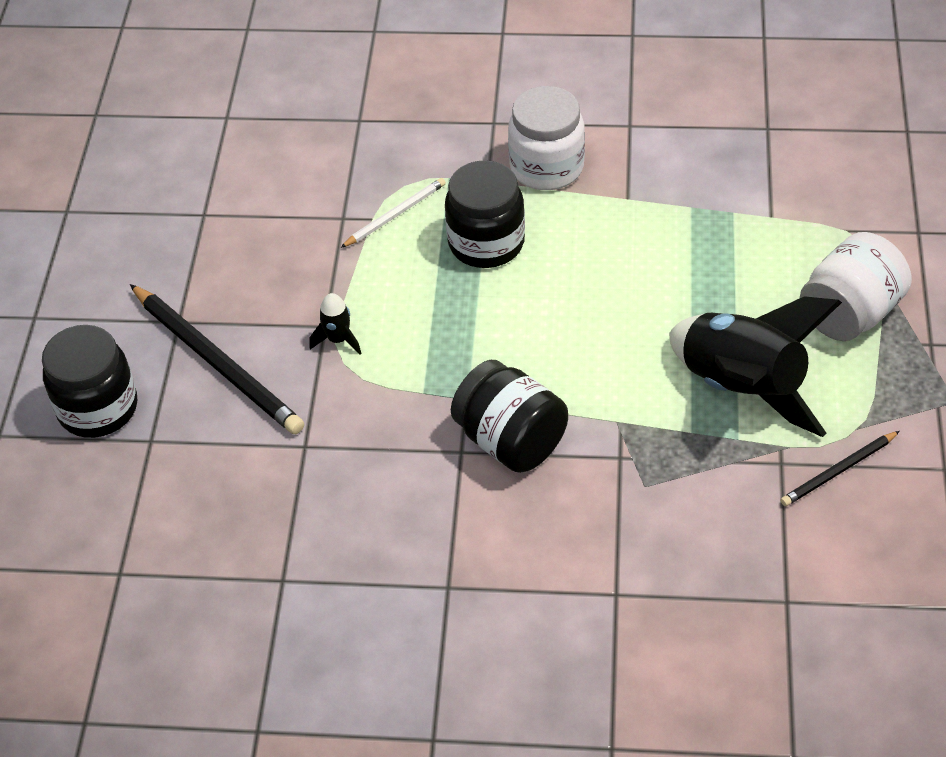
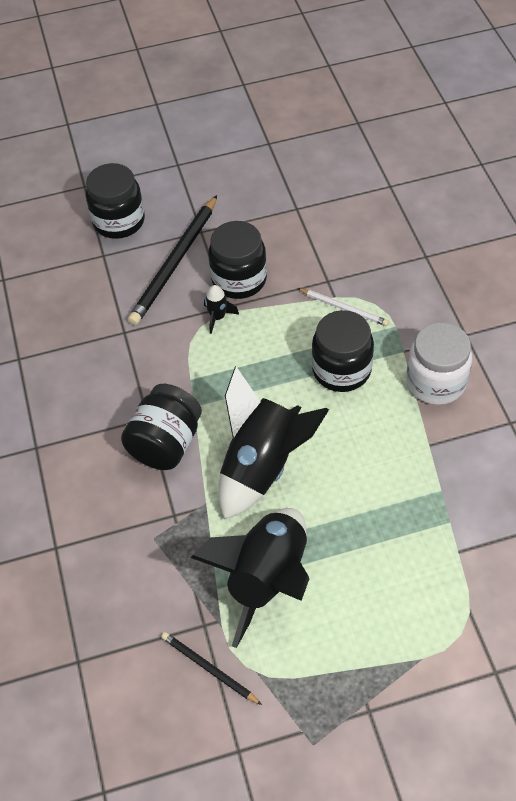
camera: 70 degrees right, 5 degrees up
(288, 302) = (239, 279): none -> black jar
(588, 353) = (262, 465): none -> black rocket
(850, 313) = (376, 638): white jar -> none

